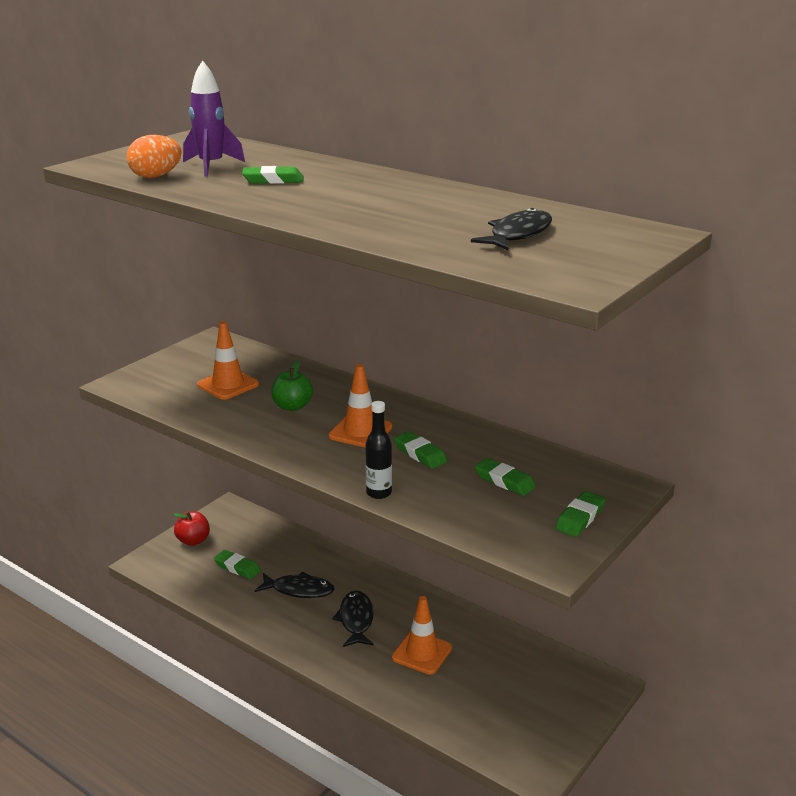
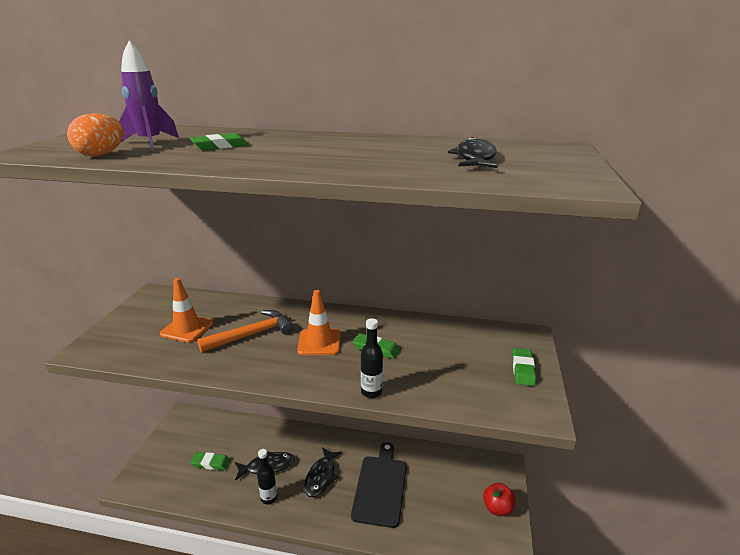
camera: 25 degrees left, 0 degrees up
(193, 541) = (165, 451): red apple -> red apple (497, 508)
(284, 622) = (269, 498): none -> black bottle
(292, 406) = (252, 334): green apple -> orange hammer
(356, 620) = (321, 476): black fish -> black fish turned 135 degrees counterclockwise
(422, 653) = (380, 487): orange traffic cone -> black cutting board
(504, 481) = (450, 354): green eraser -> none

